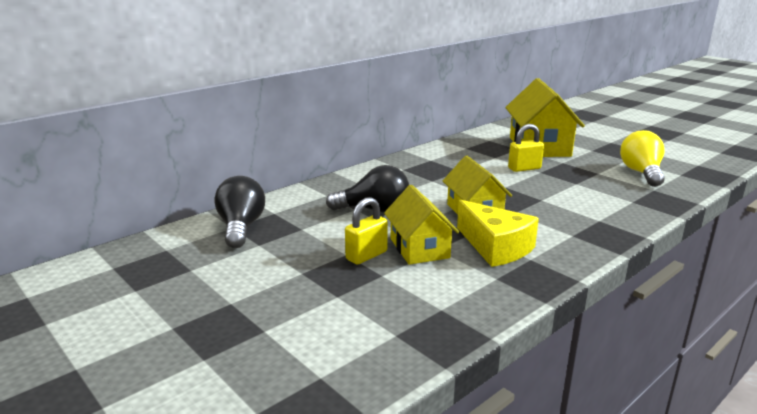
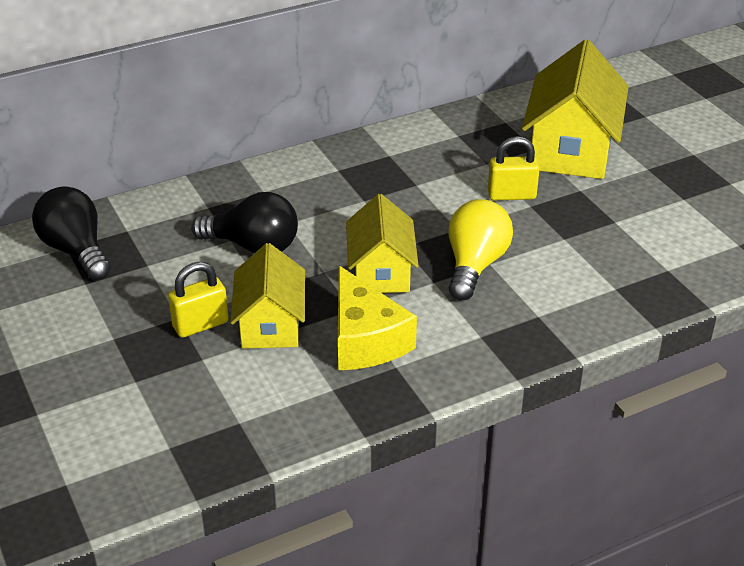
camera: 15 degrees right, 15 degrees up
(241, 227) = (76, 250): black light bulb -> black light bulb turned 45 degrees counterclockwise
(641, 173) = (680, 232): yellow light bulb -> yellow light bulb (475, 265)

